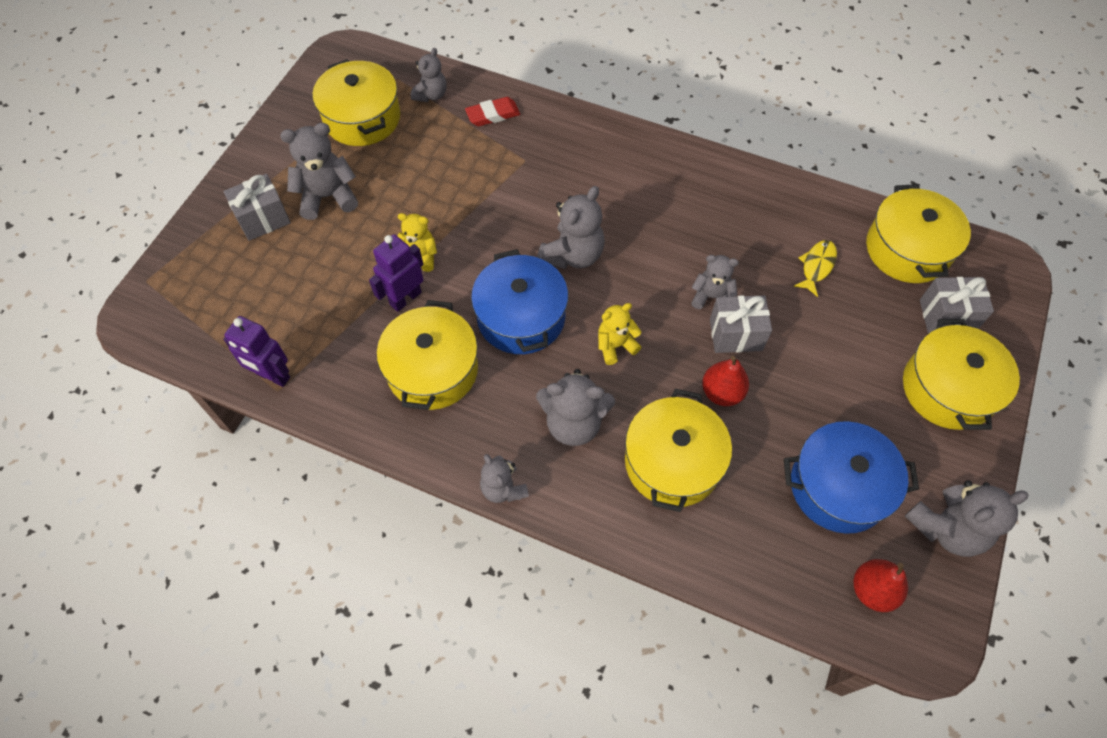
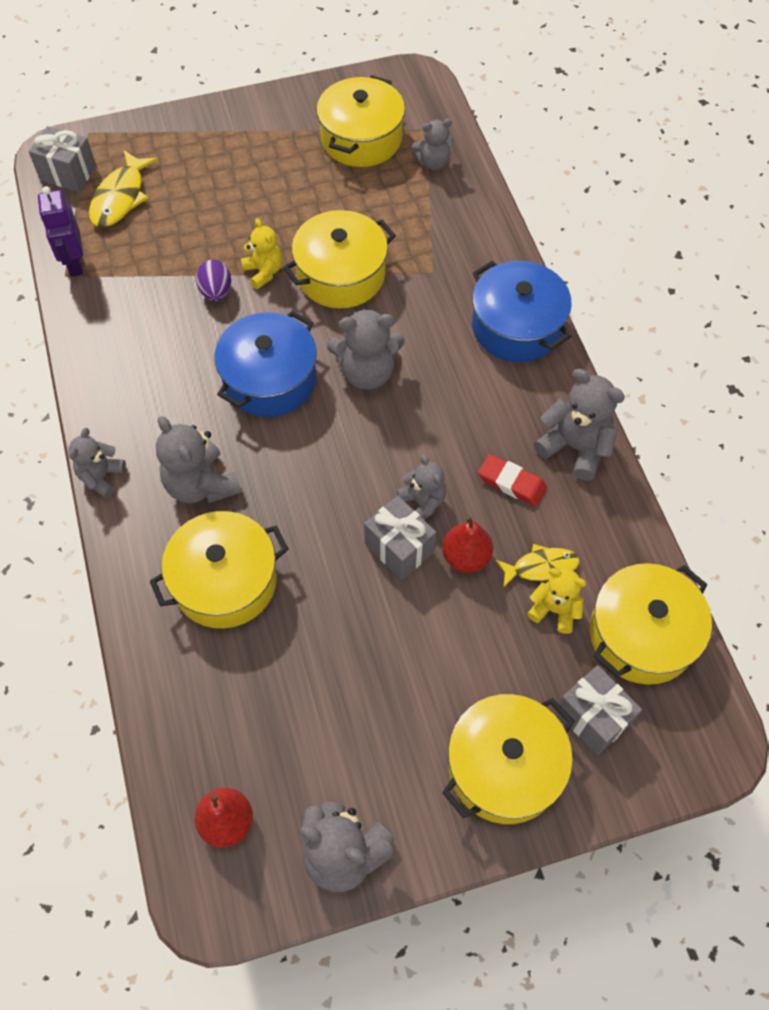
camera: 50 degrees right, 0 degrees up
(241, 301) = (120, 198): none -> yellow fish
(263, 219) = (204, 154): grey gift -> grey gift (68, 173)
(328, 197) = (263, 175): grey teddy bear -> grey teddy bear (575, 447)
(405, 298) = (216, 292): purple robot -> purple egg
(432, 370) = (167, 356): yellow pot -> yellow pot (341, 275)
(493, 115) = (457, 216): red eraser -> red eraser (512, 483)
(615, 345) = (303, 464): yellow teddy bear -> yellow teddy bear (554, 610)
(722, 392) = (328, 575): red pear -> red pear (466, 557)
(838, 487) = (310, 731): blue pot -> blue pot (516, 326)

